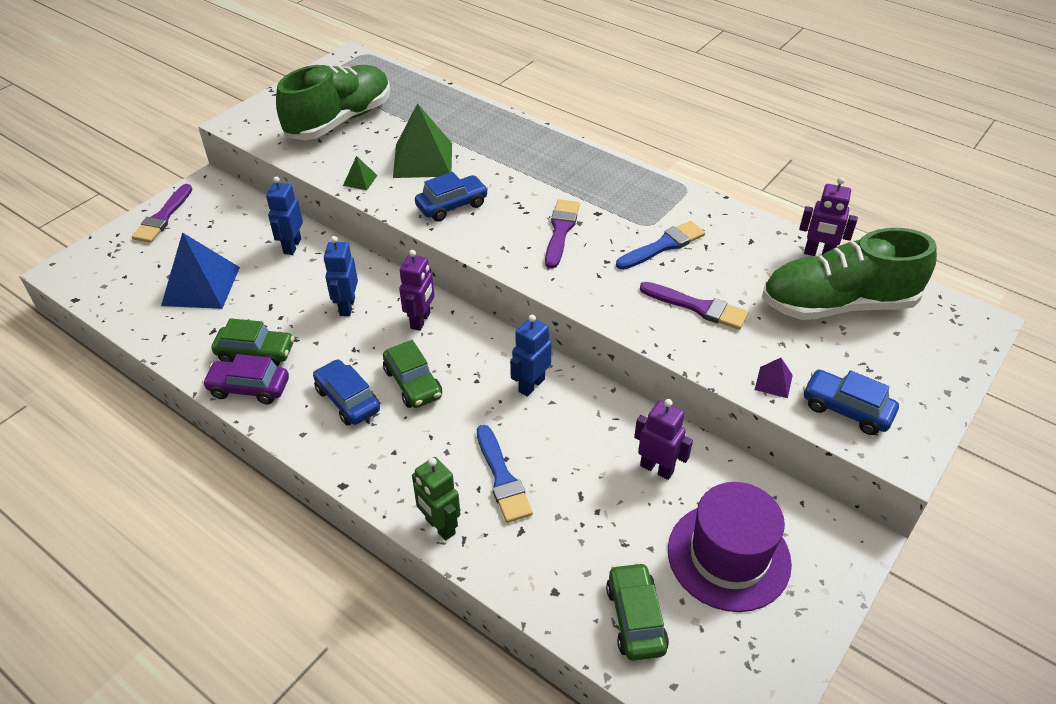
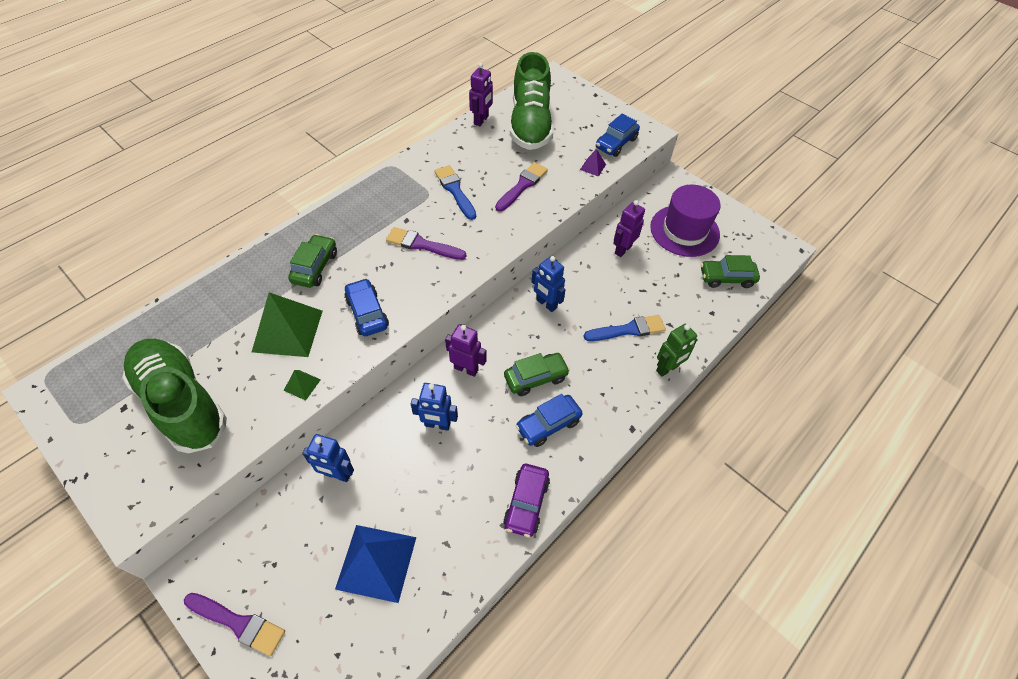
camera: 85 degrees left, 10 degrees up
(256, 353) = (483, 500): green car -> green car (315, 267)

